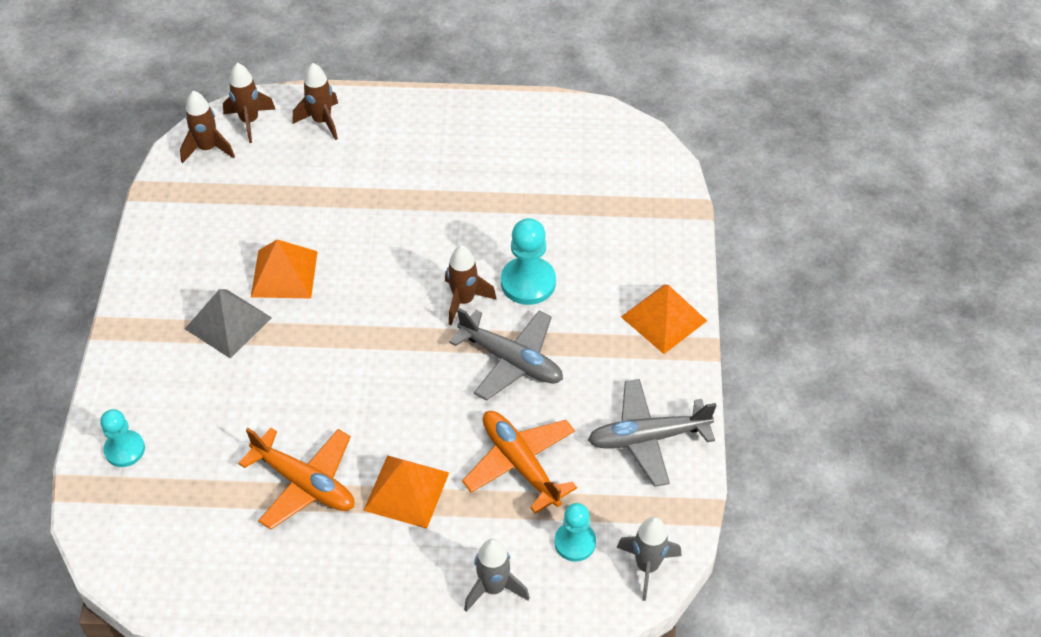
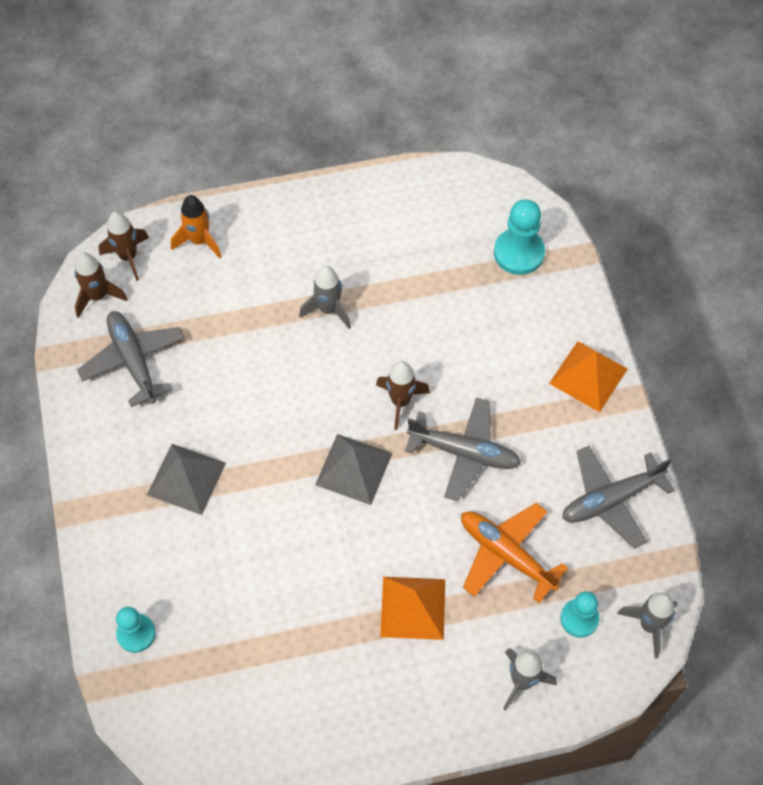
camera: 15 degrees left, 10 degrees up
(219, 210) = (133, 361): none -> grey plane
(284, 273) = (221, 414): orange pyramid -> none
(305, 483) = (317, 624): orange plane -> none
(322, 121) = (199, 241): brown rocket -> orange rocket
(394, 351) = (353, 469): none -> grey pyramid
(423, 205) = (328, 309): none -> grey rocket
(528, 282) = (453, 368): turquoise pawn -> turquoise pawn (519, 253)

